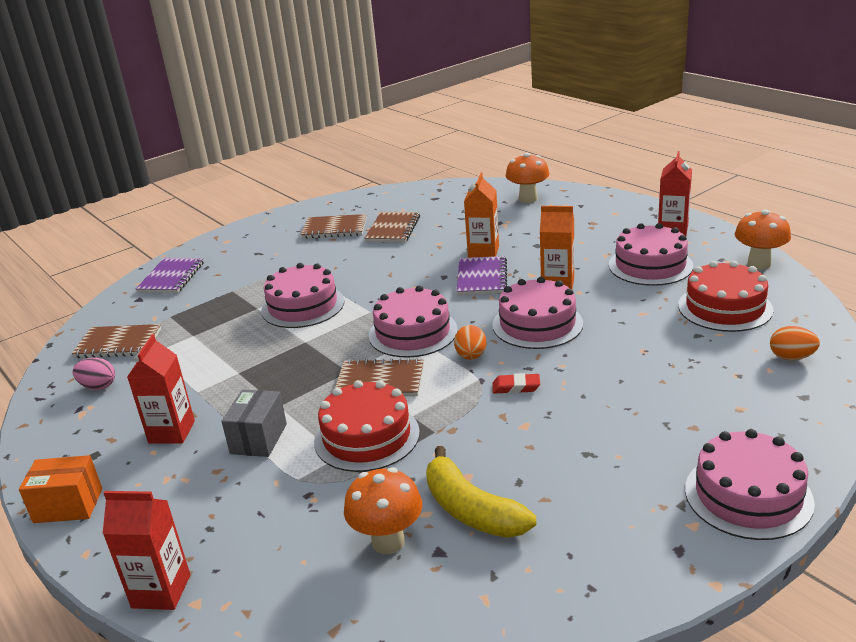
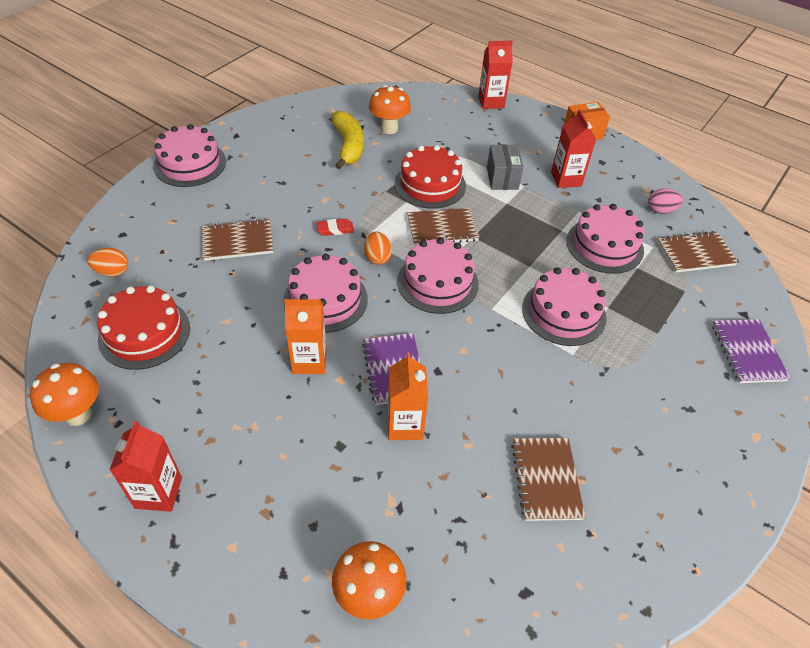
camera: 160 degrees right, 20 degrees up
(334, 228) = (630, 477): brown notebook -> brown notebook (238, 241)
(471, 510) = (348, 146): yellow banana -> yellow banana turned 45 degrees clockwise
(650, 265) = (204, 405): pink cake -> pink cake (604, 245)

